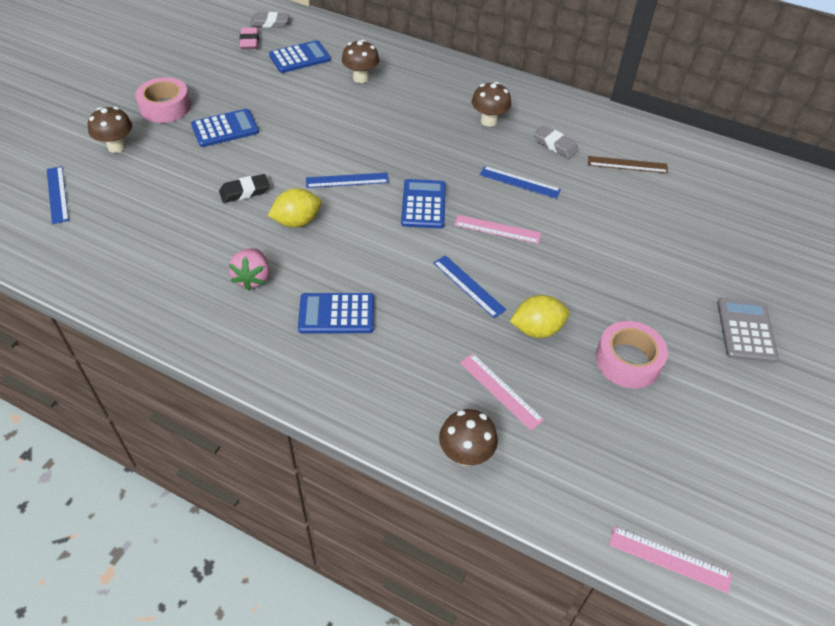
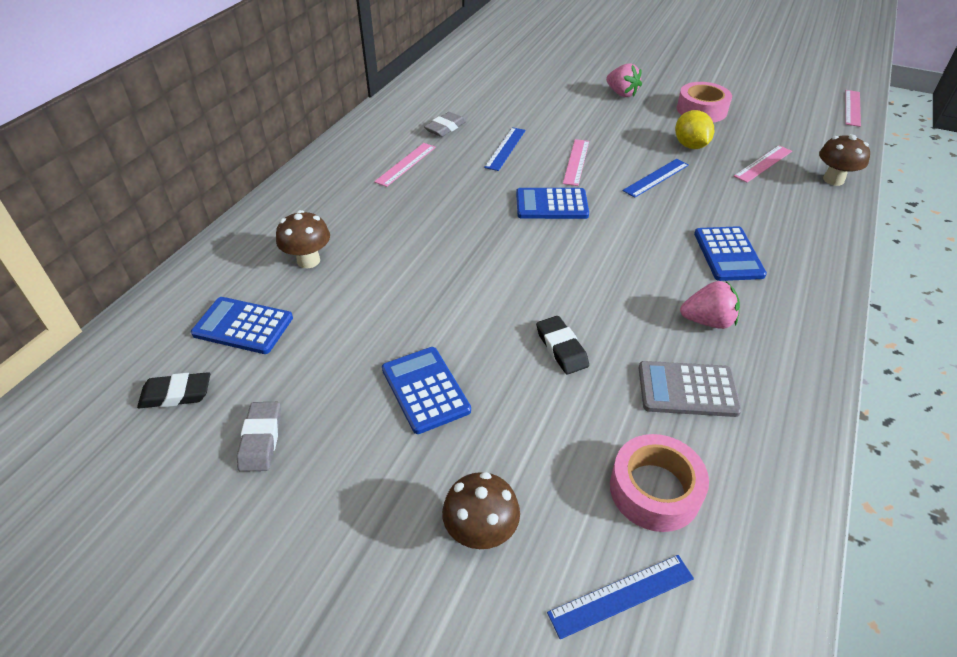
camera: 90 degrees left, 5 degrees down
(165, 107) = (365, 482): pink tape -> pink tape (654, 490)
(249, 41) = (176, 394): pink eraser -> black eraser
(270, 23) = (122, 374): grey eraser -> grey eraser (261, 439)
(297, 221) = (604, 294): yellow lemon -> none
(300, 58) = (243, 326): blue calculator -> blue calculator turned 45 degrees counterclockwise
(347, 180) = (522, 260): blue ruler -> none
(489, 121) = (405, 164): brown mushroom -> pink ruler
(627, 165) = (471, 95): brown ruler -> none
(657, 288) = (621, 93): none -> pink strawberry
(746, 330) = (649, 66): grey calculator -> grey calculator (687, 389)

